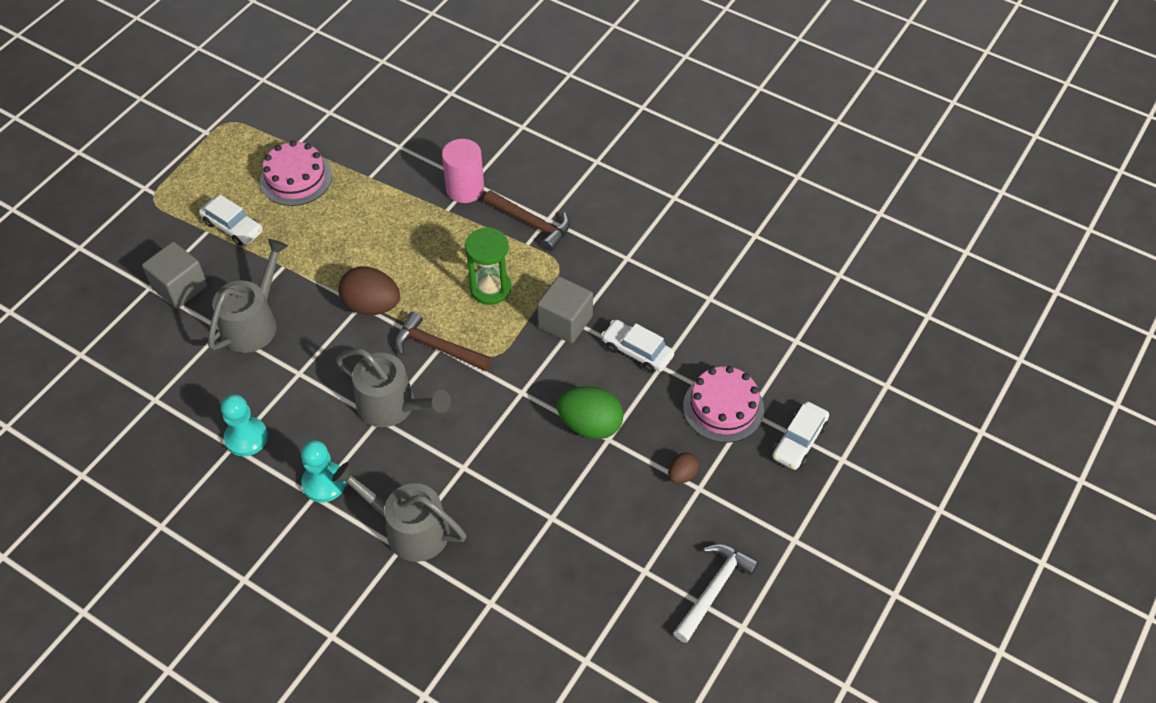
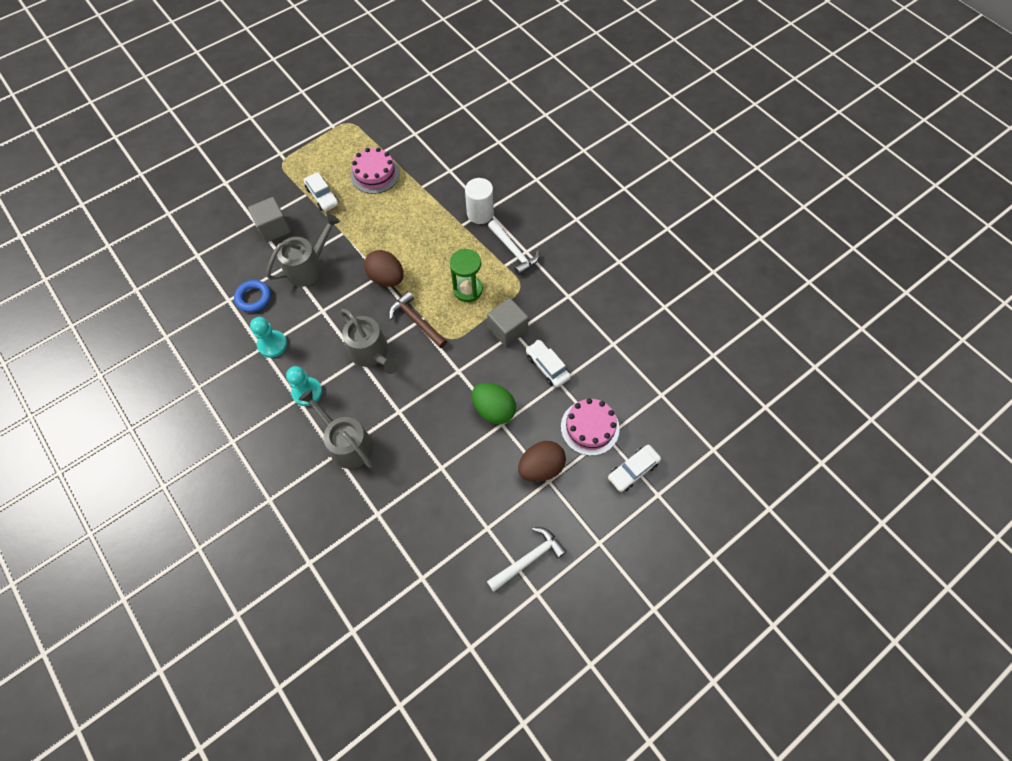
camera: 20 degrees right, 10 degrees up
(191, 386) = (253, 298): none -> blue ring
(465, 189) = (480, 213): pink cylinder -> white cylinder
(531, 223) = (514, 251): brown hammer -> white hammer
(682, 475) = (541, 467): brown egg -> brown egg, size x1.89

